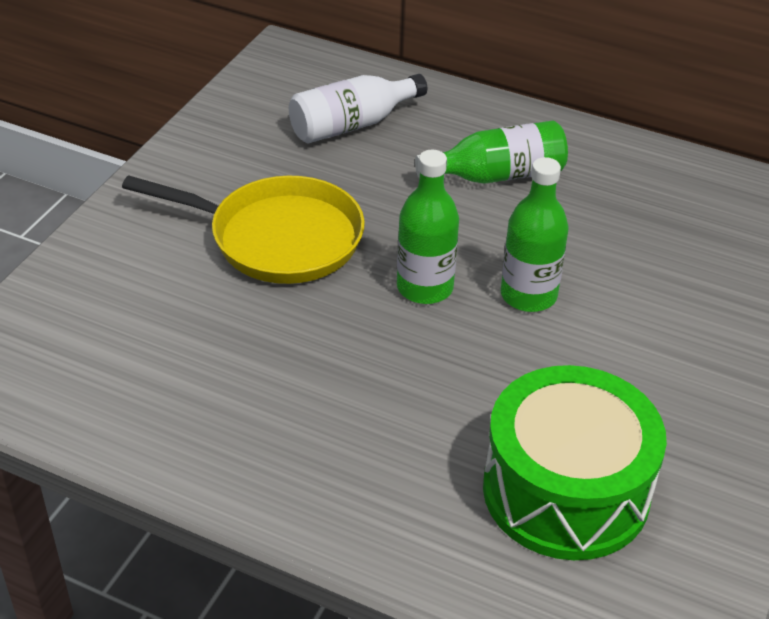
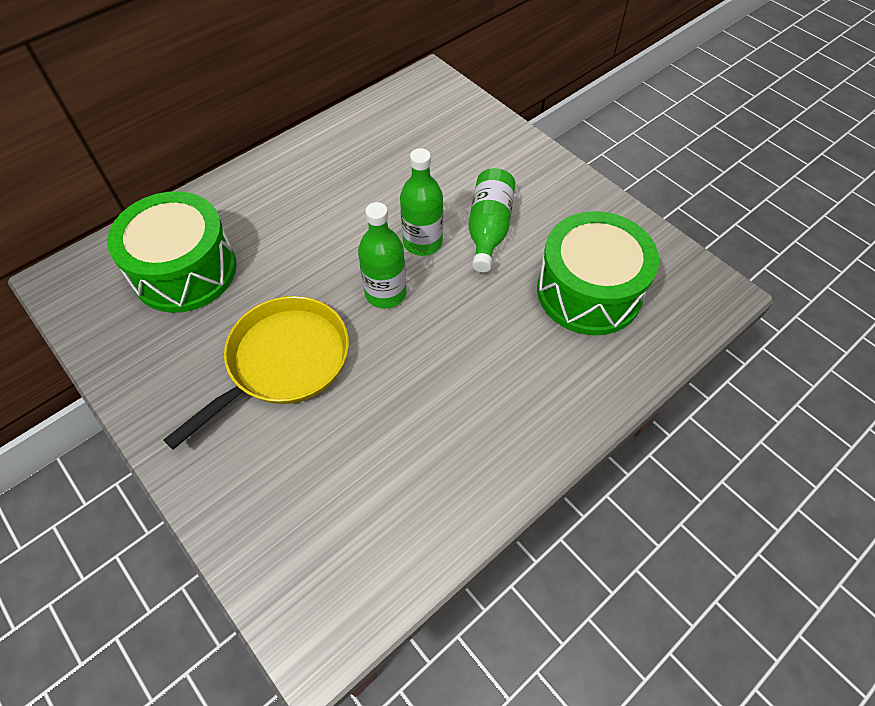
camera: 65 degrees left, 15 degrees up
(352, 125) = (184, 270): white bottle -> green drum
(497, 175) = (299, 211): green bottle -> green bottle (489, 229)

